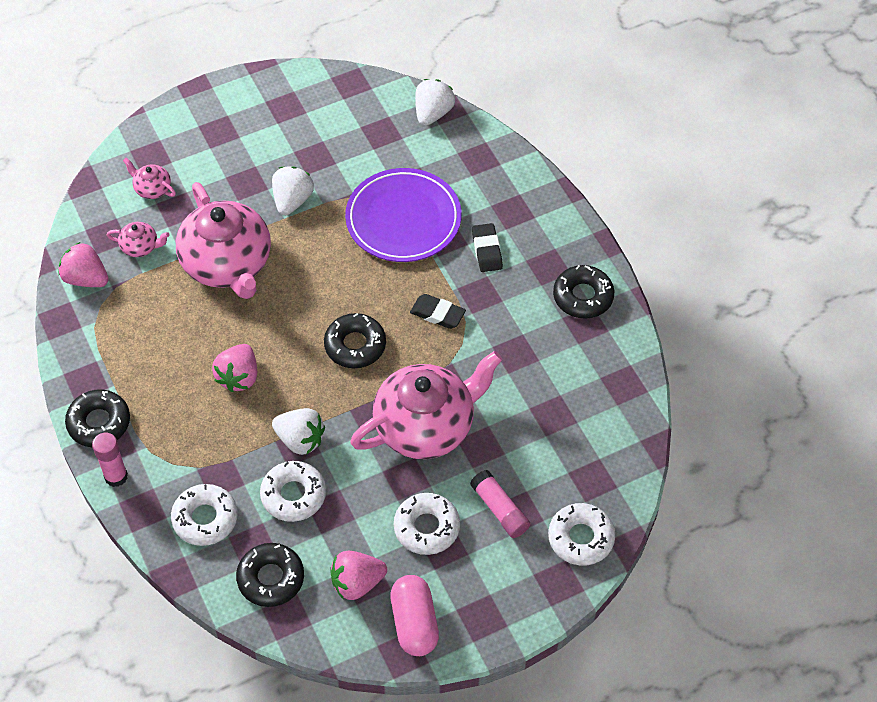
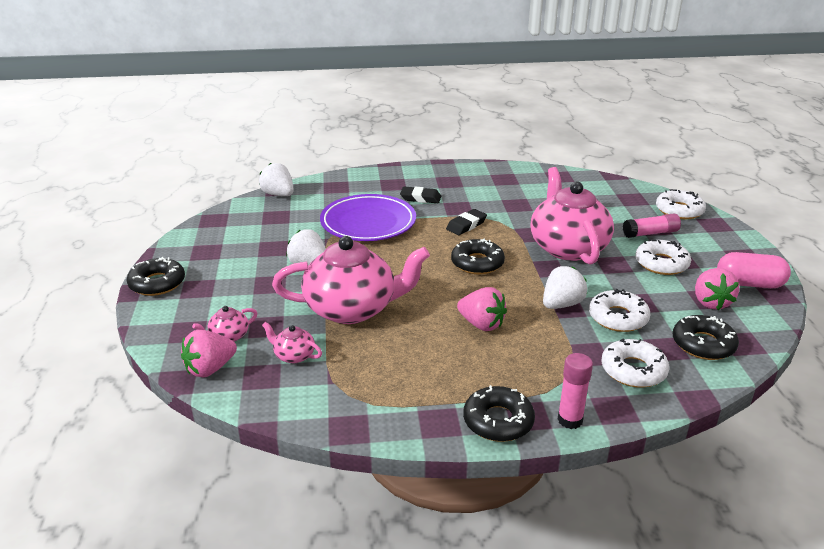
camera: 70 degrees left, 25 degrees down
(86, 278) = (306, 399): pink strawberry -> pink strawberry (210, 369)
(140, 247) = (293, 355): pink teapot -> pink teapot turned 90 degrees counterclockwise
(583, 296) = (481, 175): black donut -> black donut (157, 283)

